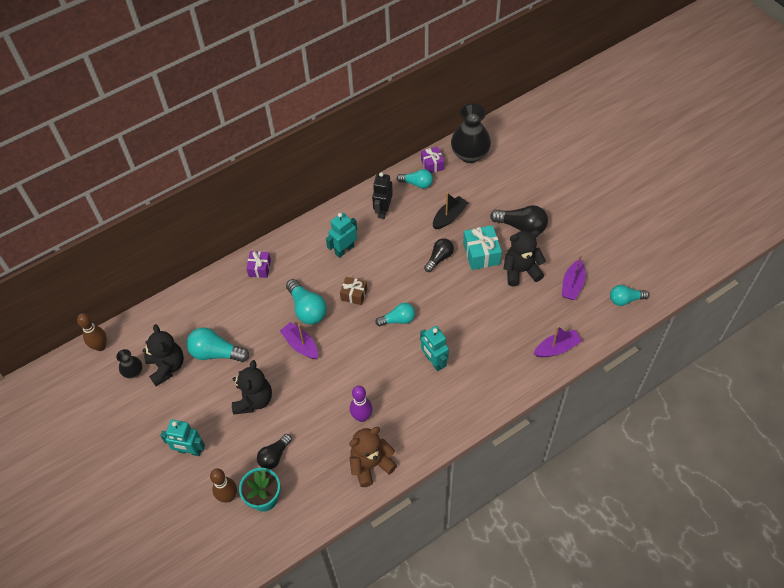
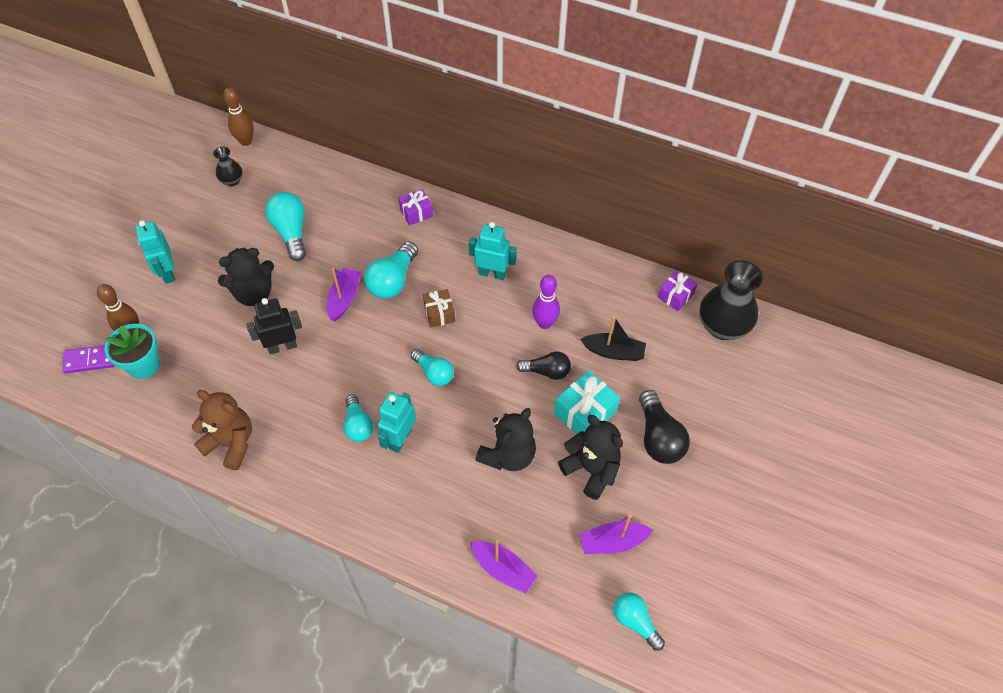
camera: 55 degrees right, 0 degrees up
(167, 366) = (252, 203): black teddy bear -> black teddy bear (508, 455)
(233, 534) = (91, 360): none -> purple domino
(274, 456) = (197, 347): black light bulb -> none
(362, 417) = (287, 403): purple bowling pin -> purple bowling pin (545, 323)
(383, 211) = (572, 282): black robot -> black robot (282, 346)
(417, 183) = (636, 295): turquoise light bulb -> turquoise light bulb (358, 425)

